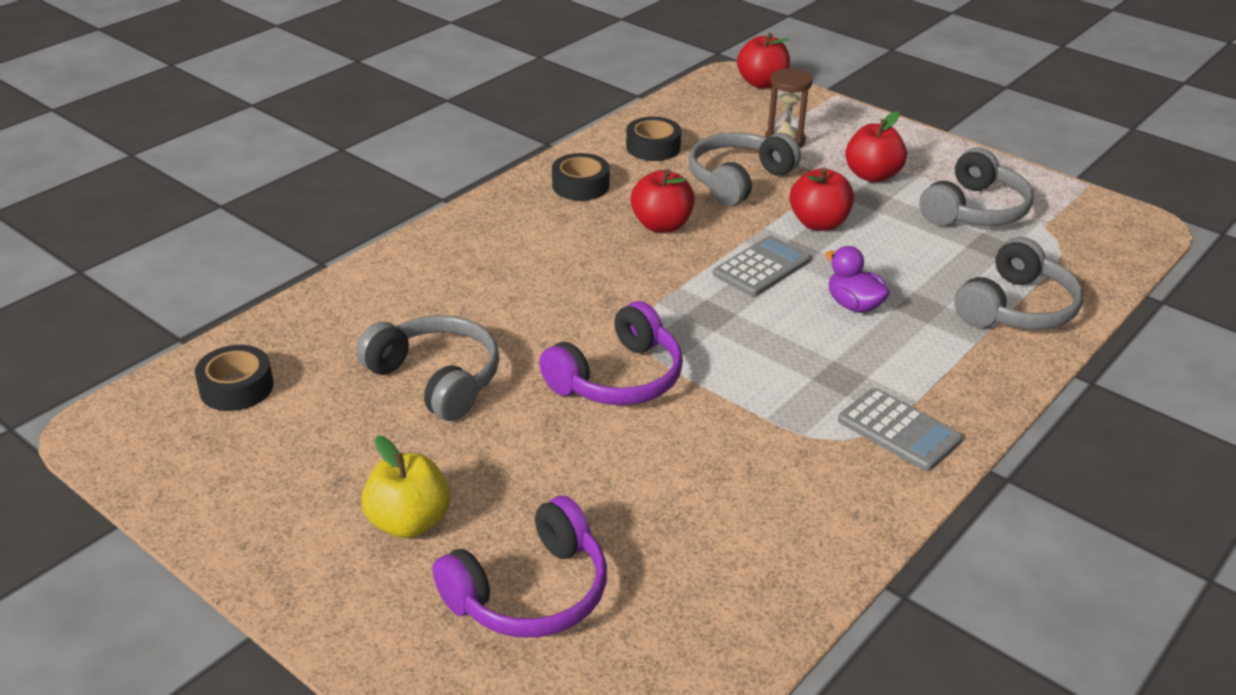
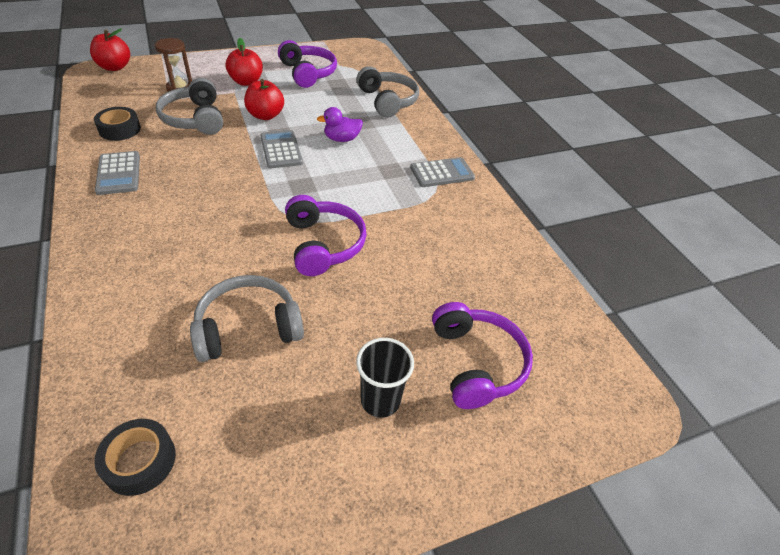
camera: 65 degrees left, 10 degrees up
(409, 522) = (380, 400): yellow apple -> black cup
(580, 185) = (118, 173): black tape -> grey calculator
(661, 225) = (201, 163): red apple -> none
(975, 210) = (308, 73): grey headphones -> purple headphones

